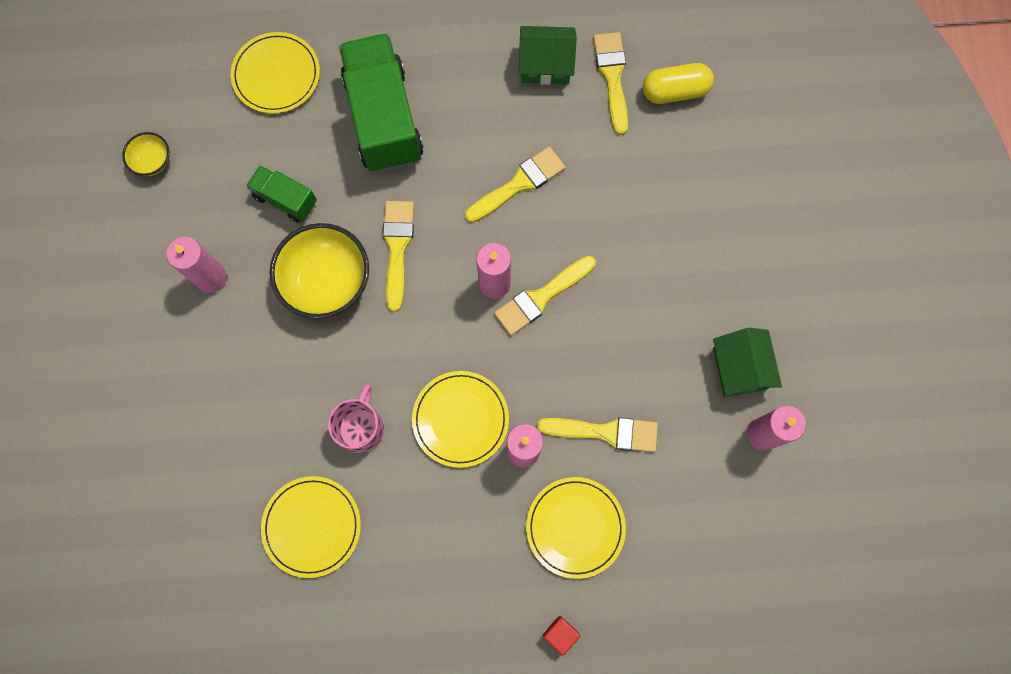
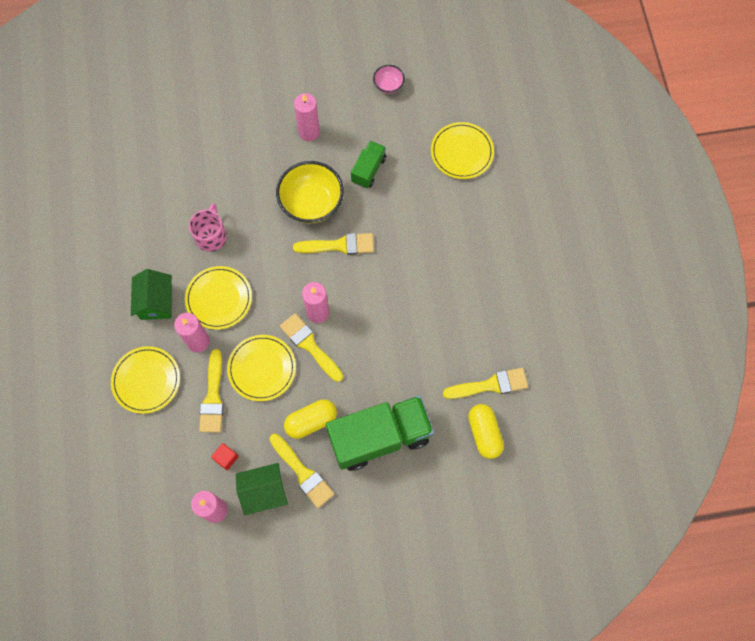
camera: 85 degrees right, 5 degrees down
(153, 161) = (388, 85): yellow bowl -> pink bowl
(312, 526) = (145, 214): yellow plate -> yellow plate (262, 368)
(361, 427) = (211, 236): pink mug -> pink mug turned 90 degrees counterclockwise
(384, 118) = (437, 226): green truck -> green truck (380, 437)
(519, 184) = (395, 323): yellow brush -> yellow brush (303, 473)
(545, 65) = (494, 335): green house -> green house (156, 302)
(560, 634) = (75, 375): red cube -> red cube (226, 458)
(647, 302) = (311, 421): none -> yellow capsule

